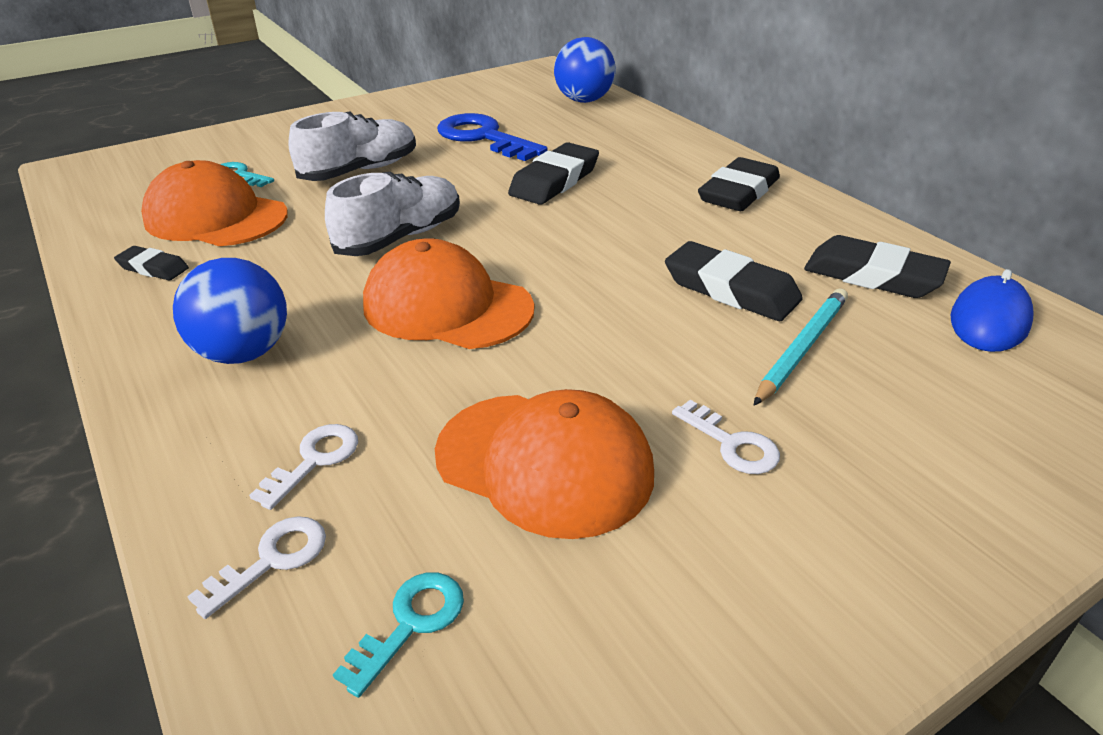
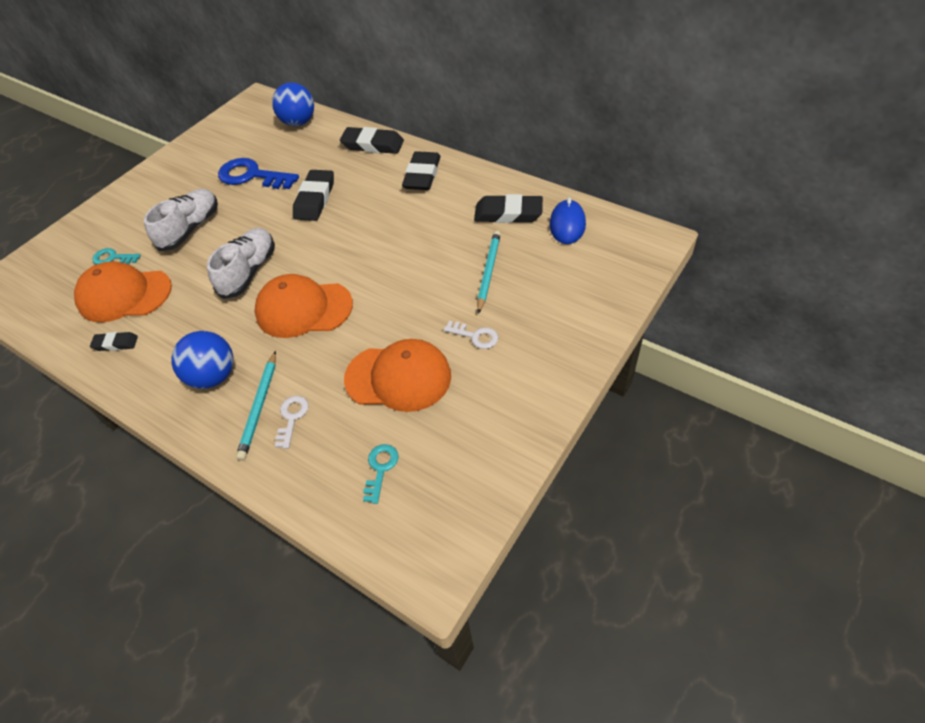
camera: 20 degrees left, 15 degrees up
(272, 560) = (305, 469): white key -> none
(276, 422) = (259, 407): none -> turquoise pencil
(731, 289) = (443, 247): black eraser -> black eraser (372, 145)

